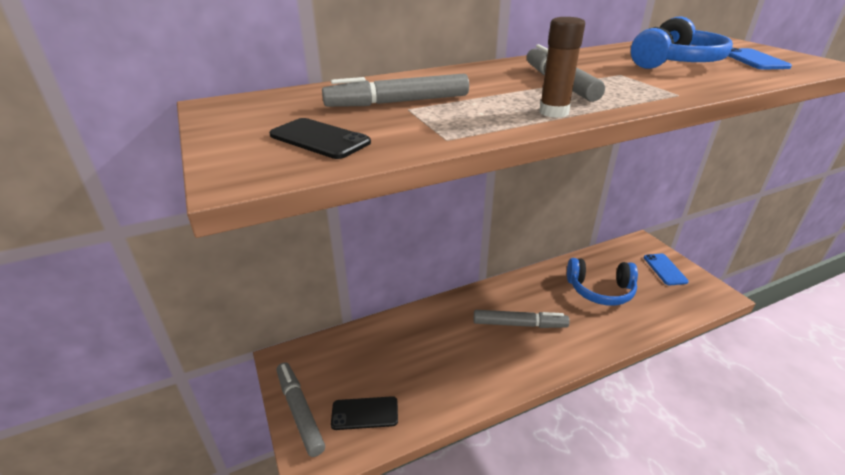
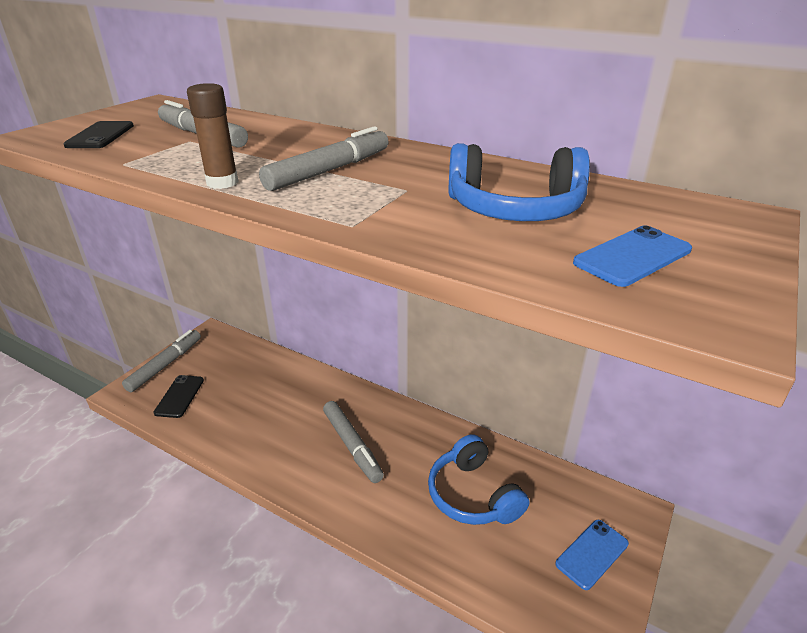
camera: 55 degrees right, 0 degrees up
(365, 413) = (179, 396): black phone -> black phone turned 45 degrees clockwise

